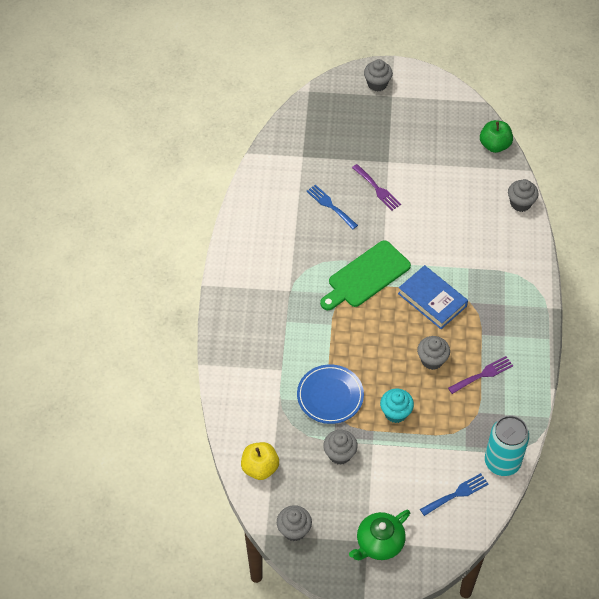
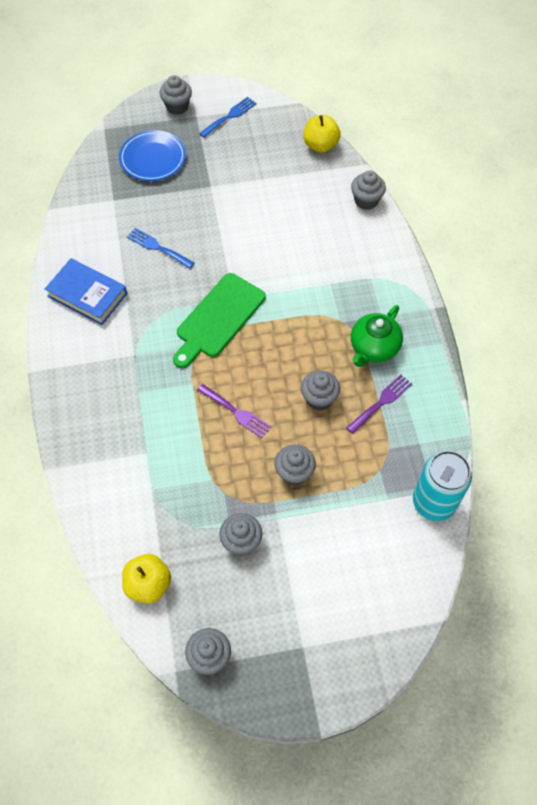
camera: 15 degrees left, 5 degrees up
(330, 396) = (212, 471): blue plate -> blue plate (153, 158)
(377, 189) = (206, 218): purple fork -> purple fork (236, 412)
(379, 543) = (318, 645): green teapot -> green teapot (373, 348)
(395, 413) = (294, 473): turquoise cupcake -> grey cupcake
(432, 300) = (300, 329): blue book -> blue book (87, 295)
(456, 494) = (393, 556): blue fork -> blue fork (230, 116)
(494, 145) = (320, 145): green apple -> yellow apple

